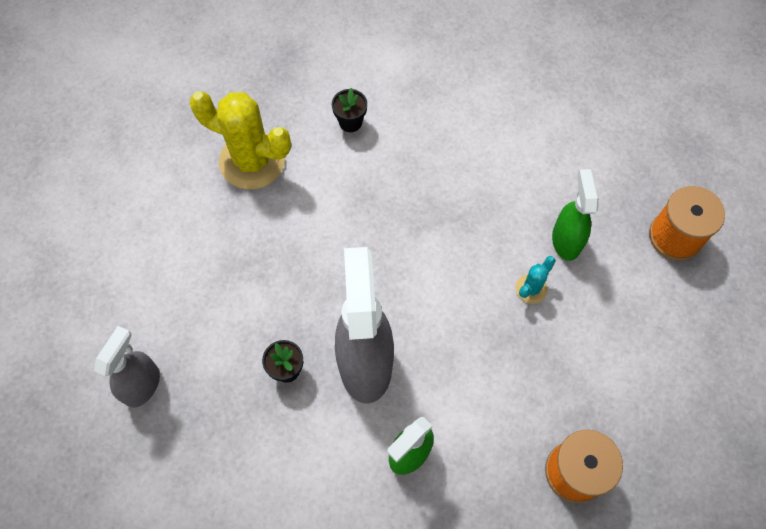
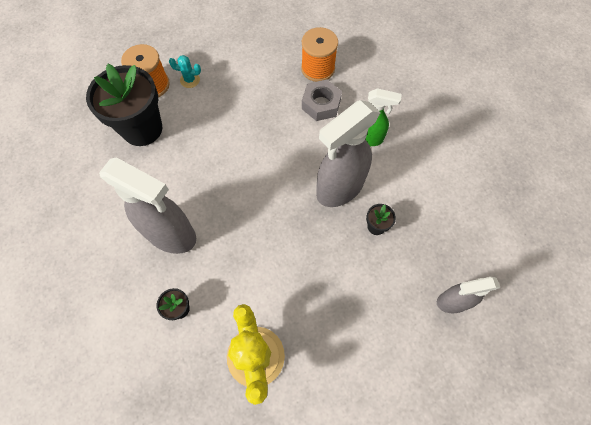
camera: 125 degrees left, 0 degrees up
(438, 154) = (171, 234): none -> grey spray bottle
(507, 431) = (321, 104): none -> grey nut
(531, 289) = (233, 134): turquoise cactus -> turquoise cactus (190, 80)
(566, 240) = (190, 133): green spray bottle -> none
(607, 192) = (142, 129): none -> black flower pot

